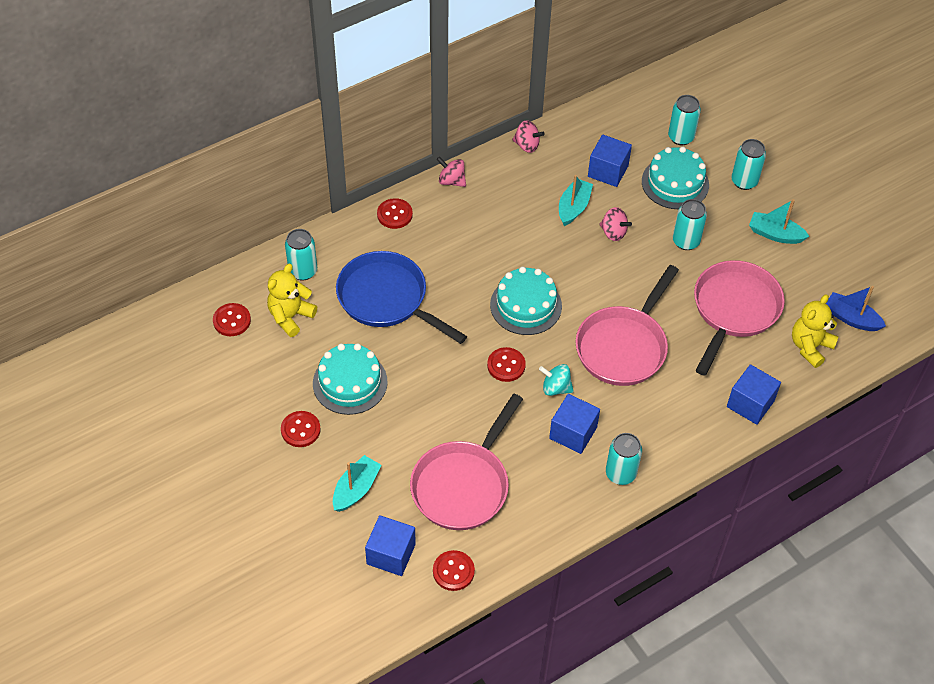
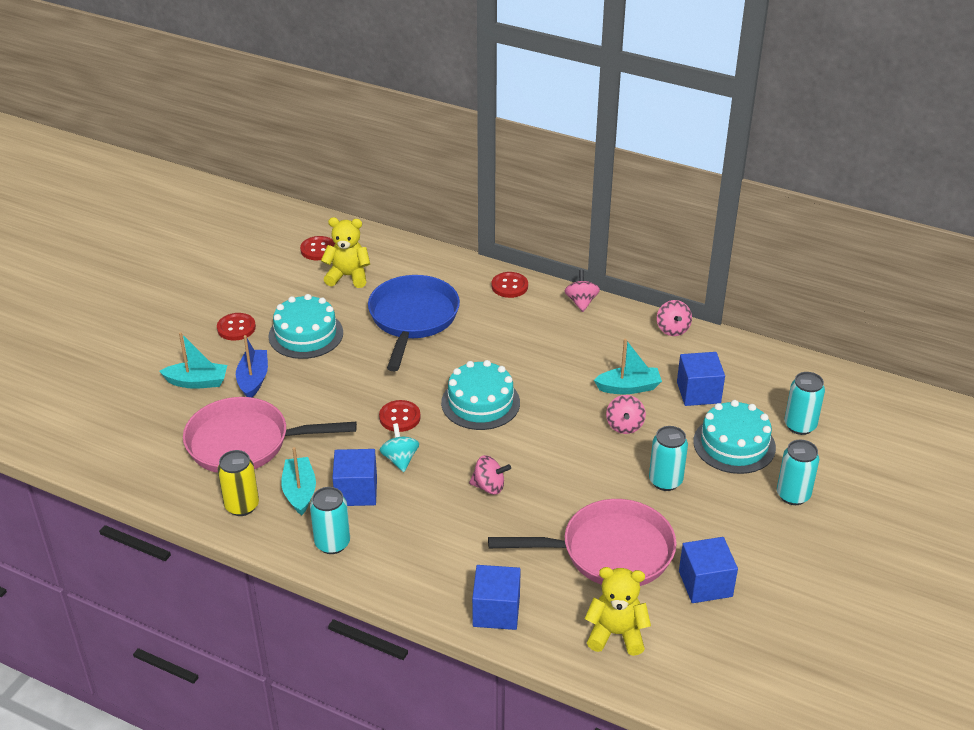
camera: 60 degrees right, 15 degrees down
(303, 271) = (401, 263): turquoise can -> none
(391, 554) = (143, 429): blue cube -> blue cube (705, 584)
(453, 571) = (148, 473): red button -> none
(539, 517) = (242, 506): none -> yellow can
(623, 346) = (489, 487): pink pan -> pink spinning top
(775, 234) = (745, 547): turquoise boat -> turquoise boat (299, 492)
(851, 318) = (689, 656): blue boat -> blue boat (253, 380)

